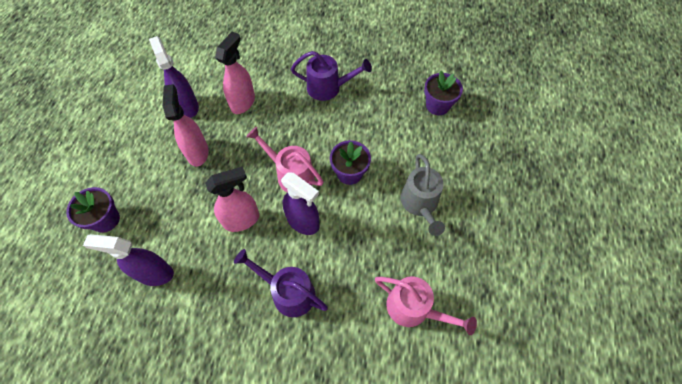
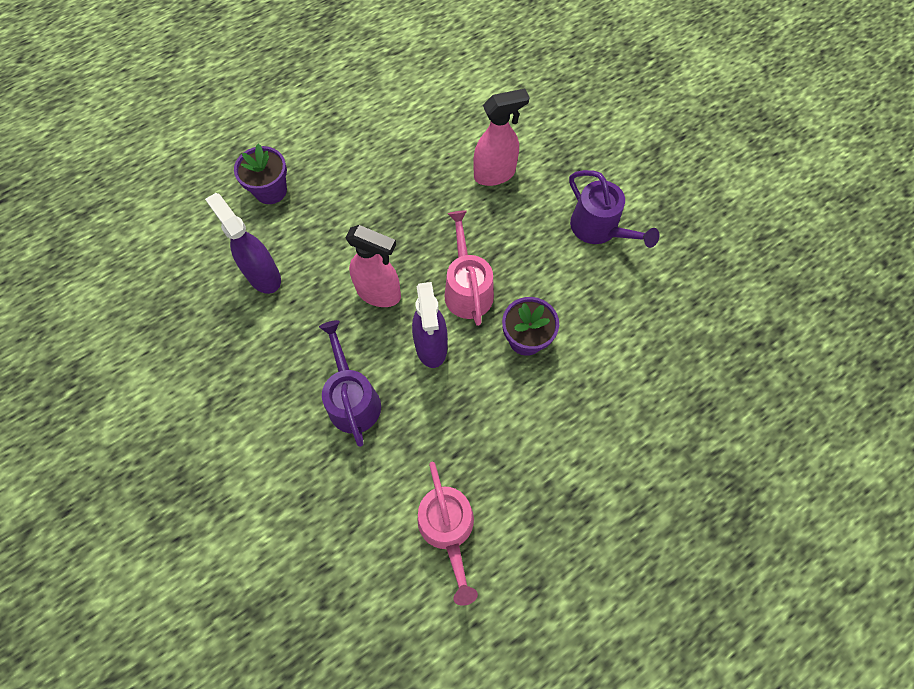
camera: 45 degrees right, 5 degrees up
(187, 106) = (438, 136): purple spray bottle -> none
(197, 152) = (403, 191): pink spray bottle -> none
(420, 204) = (565, 437): grey watering can -> none
(437, 105) = (703, 350): purple flower pot -> none

